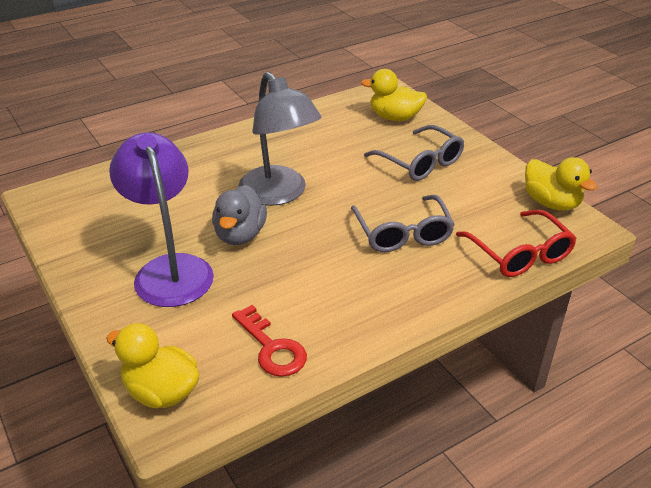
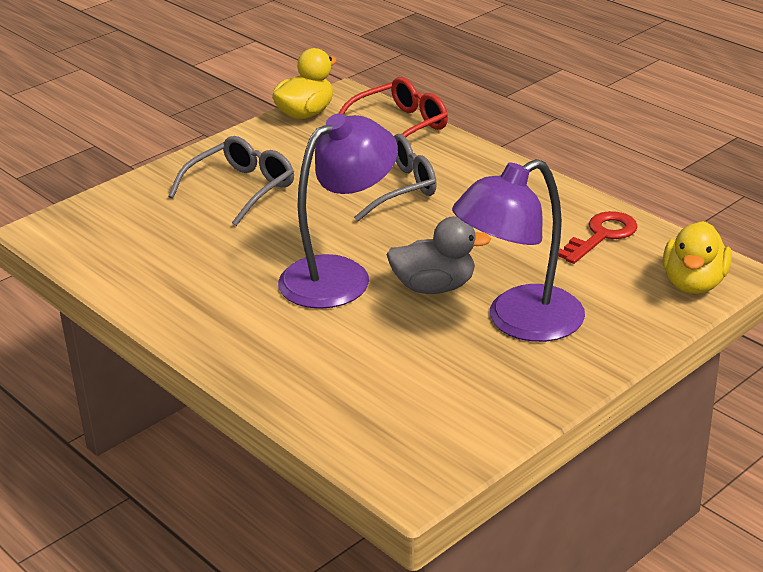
camera: 100 degrees left, 5 degrees down
(279, 194) = (339, 275): grey lamp -> purple lamp
(395, 117) = (127, 216): yellow duck -> none

